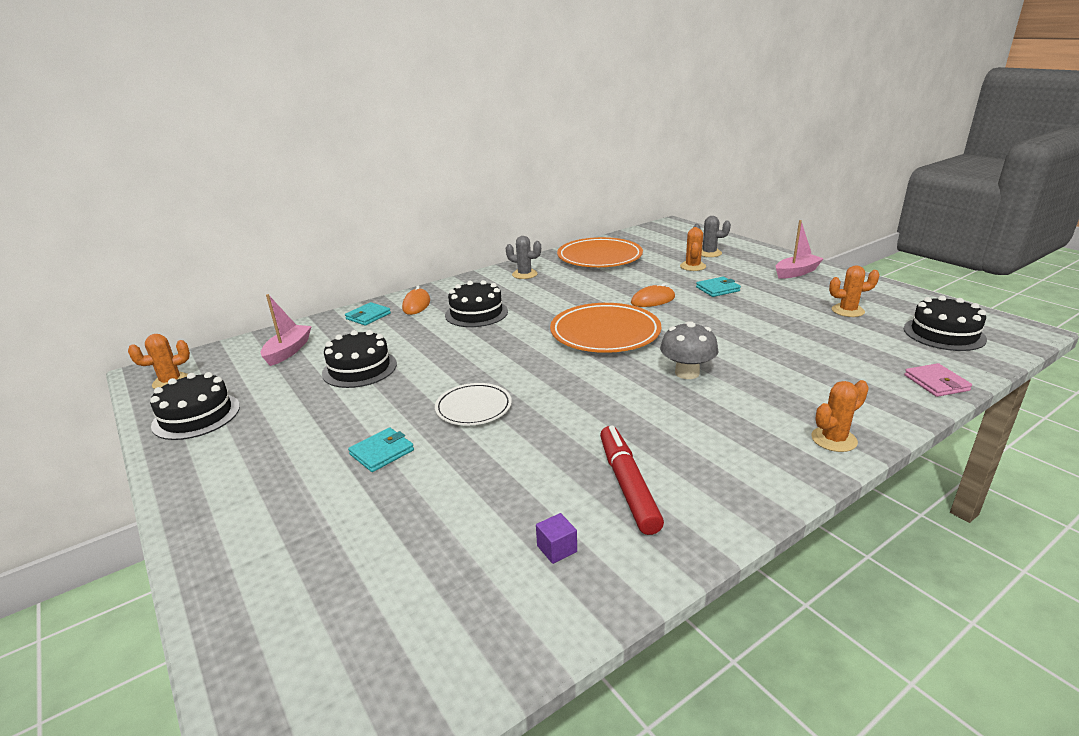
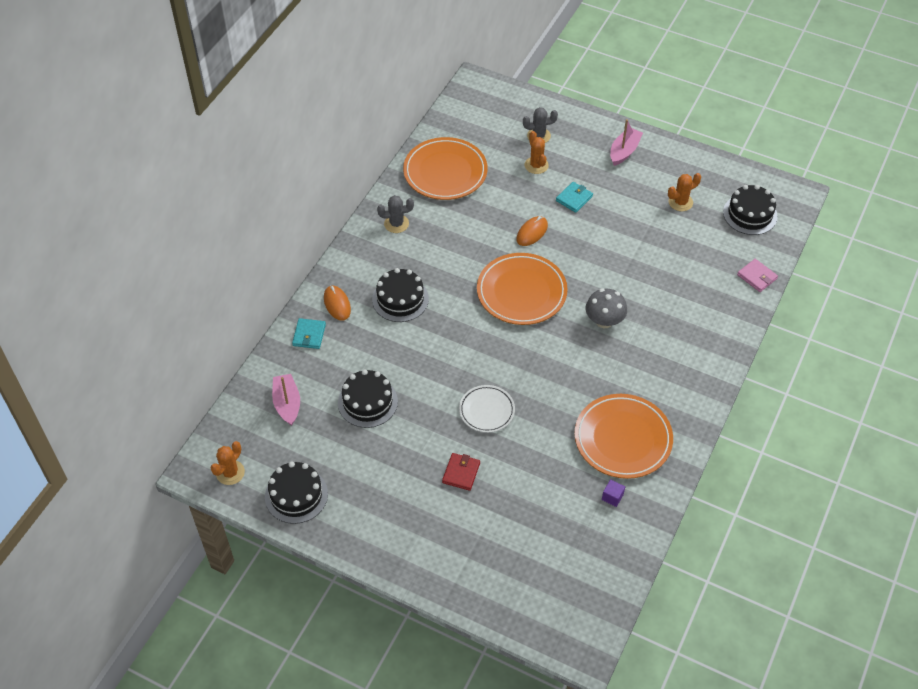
camera: 30 degrees left, 25 degrees up
(382, 452) = (461, 473): turquoise wallet -> red wallet
(628, 485) = (623, 439): red marker -> orange plate
(833, 439) = (715, 356): orange cactus -> none

